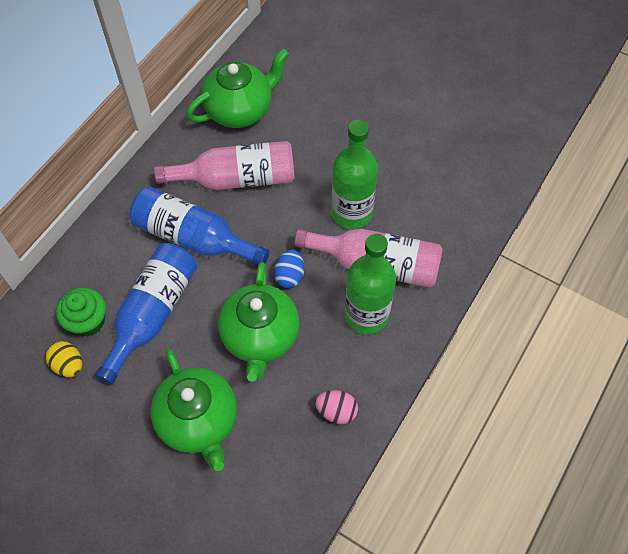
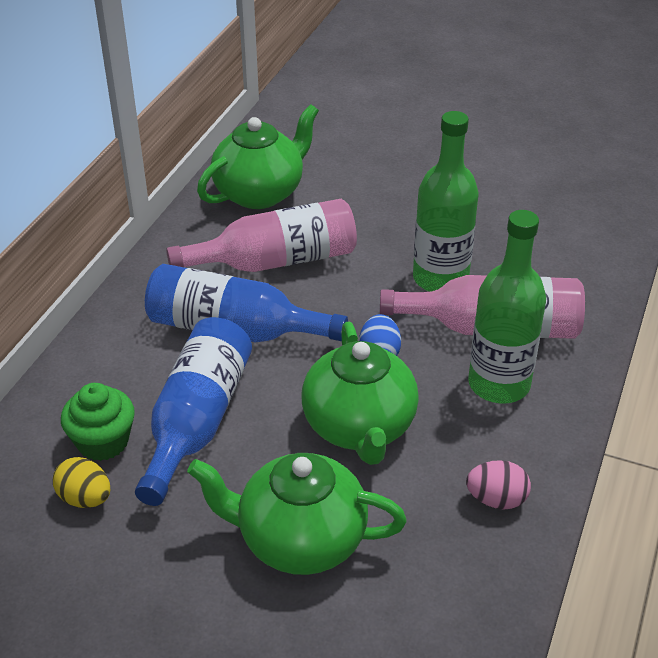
camera: 10 degrees left, 20 degrees down
(199, 421) = (299, 540): green teapot -> green teapot turned 135 degrees clockwise

